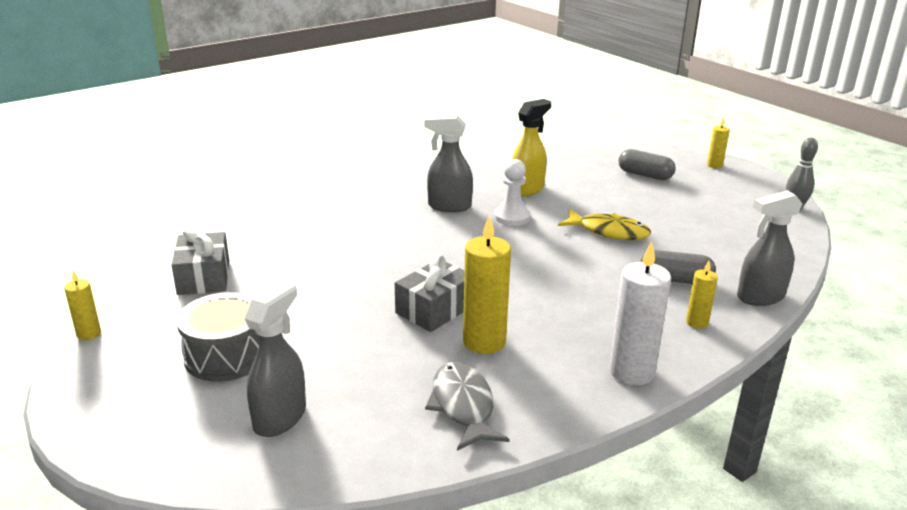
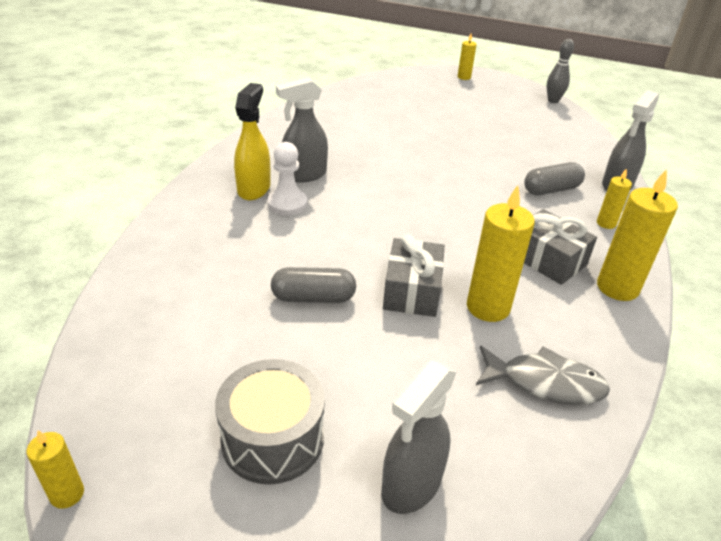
camera: 35 degrees left, 10 degrees up
(203, 277) = (136, 349): grey gift -> grey gift (547, 259)
(280, 418) = (411, 485): grey spray bottle -> grey spray bottle turned 135 degrees counterclockwise
(463, 406) = (545, 383): grey fish -> grey fish turned 150 degrees clockwise
(512, 217) = (370, 170): white pawn -> white pawn (287, 204)
(527, 189) = (352, 137): yellow spray bottle -> yellow spray bottle (254, 188)
(609, 232) = (459, 160): yellow fish -> none
(631, 372) = (617, 288): white candle -> yellow candle
(645, 175) = (426, 99): grey capsule -> grey capsule (313, 297)

